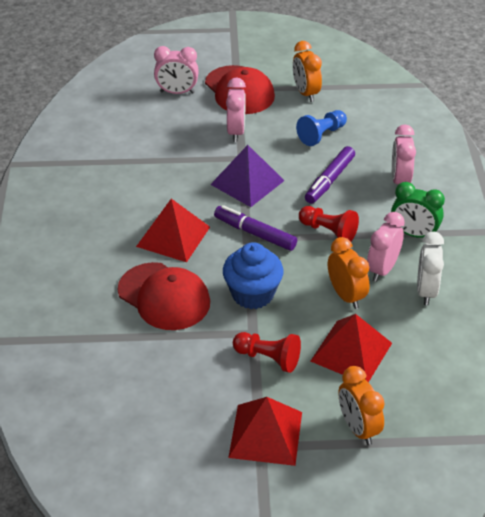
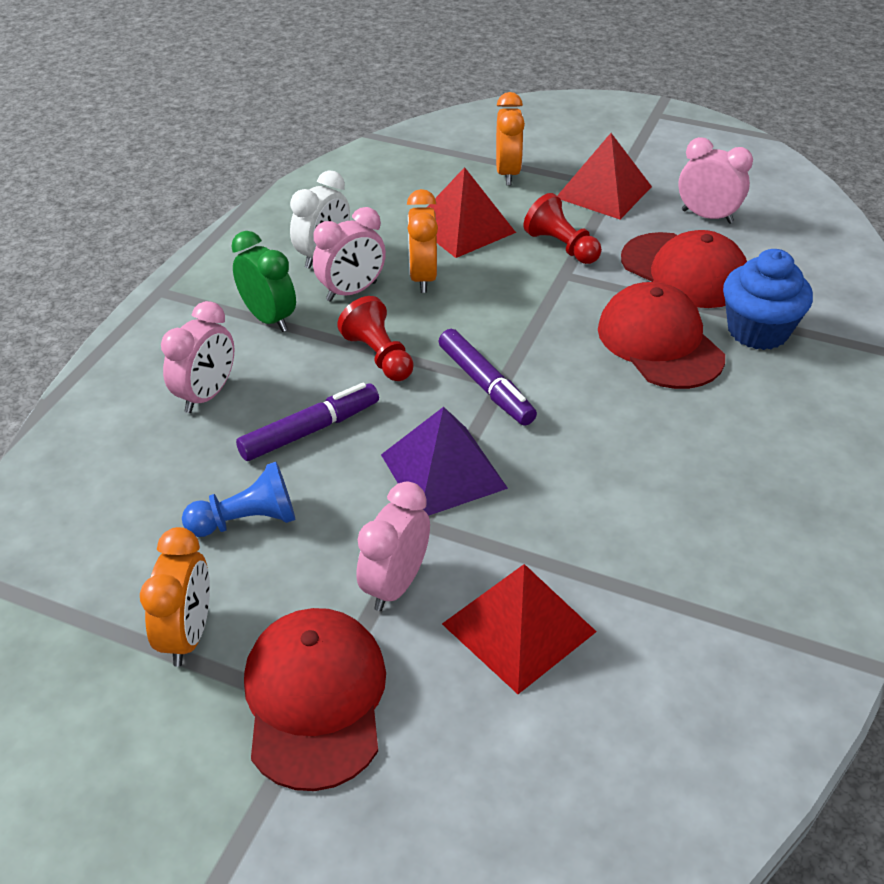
camera: 155 degrees left, 0 degrees up
(168, 365) = (684, 271): none -> red cap
(173, 236) = (612, 419): red pyramid -> red pyramid (519, 627)
(177, 92) = (455, 750): pink clock -> pink clock (707, 216)
(252, 294) = (539, 312): blue cupcake -> blue cupcake (757, 331)

